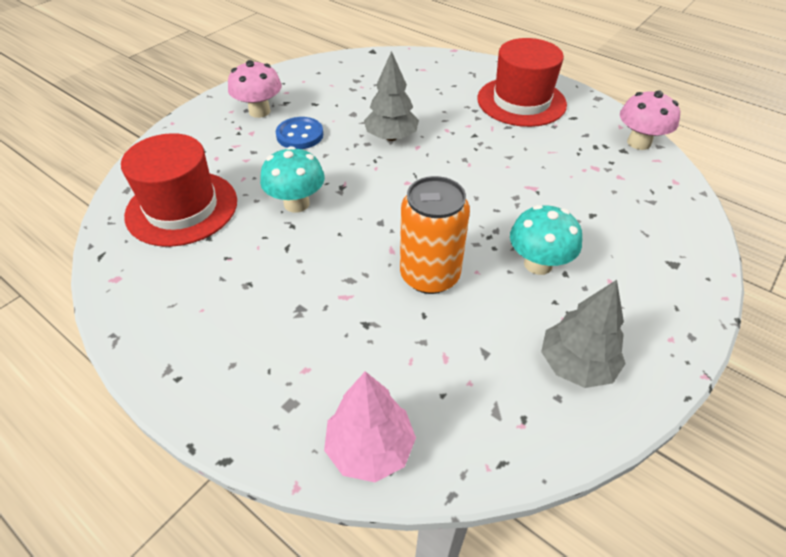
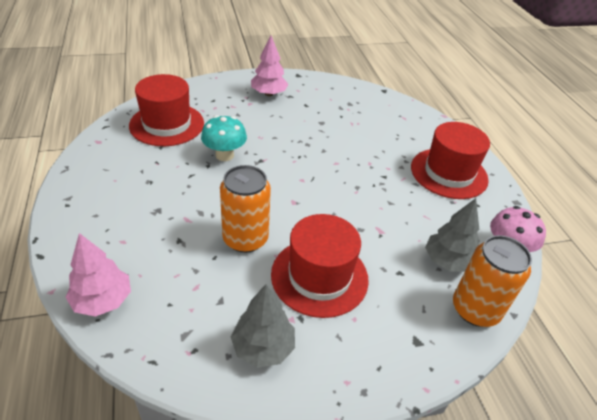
camera: 35 degrees right, 5 degrees down
(259, 111) = (269, 94): pink mushroom -> pink tree
(300, 135) = (274, 119): blue button -> none
(391, 137) = (327, 148): grey tree -> grey tree (448, 261)
(538, 264) = (319, 276): turquoise mushroom -> red hat
(677, 207) = (475, 309): none -> orange can

